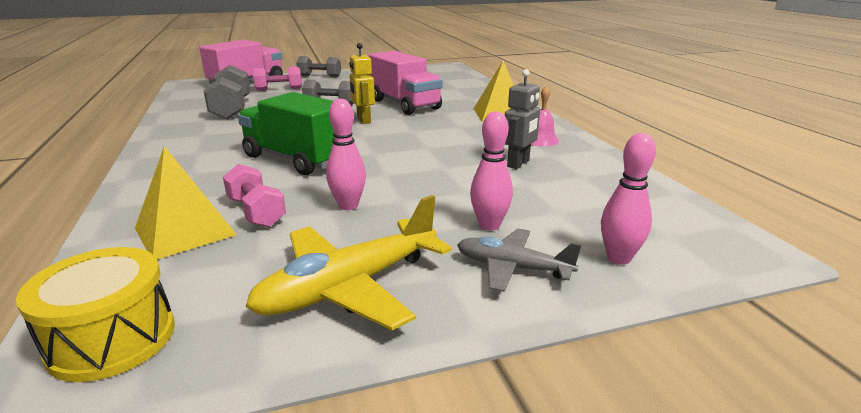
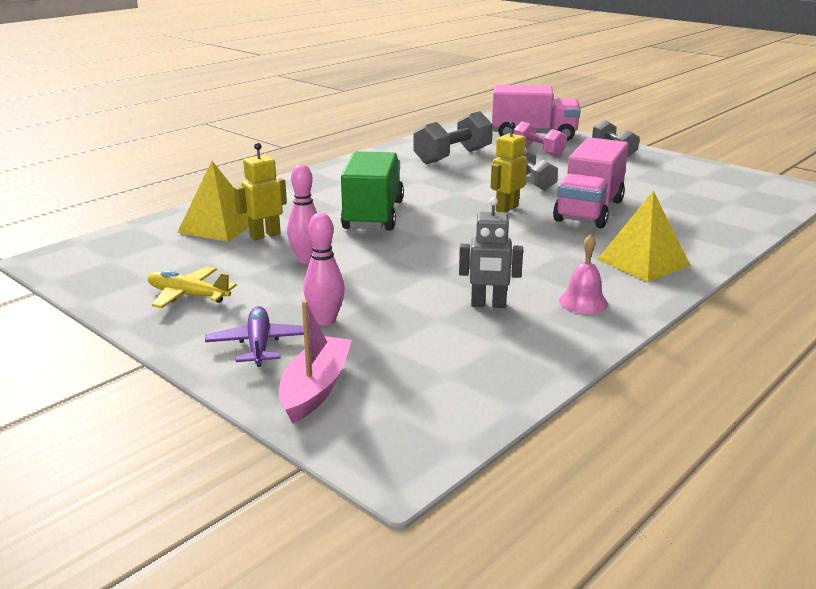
camera: 60 degrees right, 0 degrees up
(112, 339) = (97, 255): yellow drum -> none
(256, 212) = (265, 235): pink dumbbell -> yellow robot
(349, 287) = (188, 295): yellow plane -> yellow plane, size x0.61
(512, 268) = (259, 344): grey plane -> purple plane
(618, 258) = (315, 388): pink bowling pin -> pink boat

